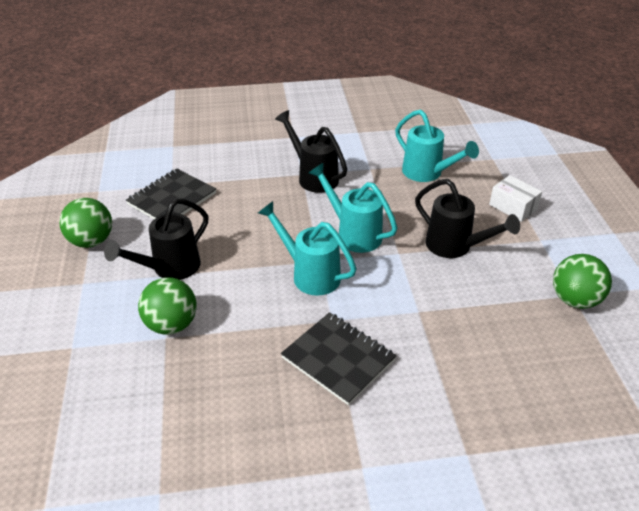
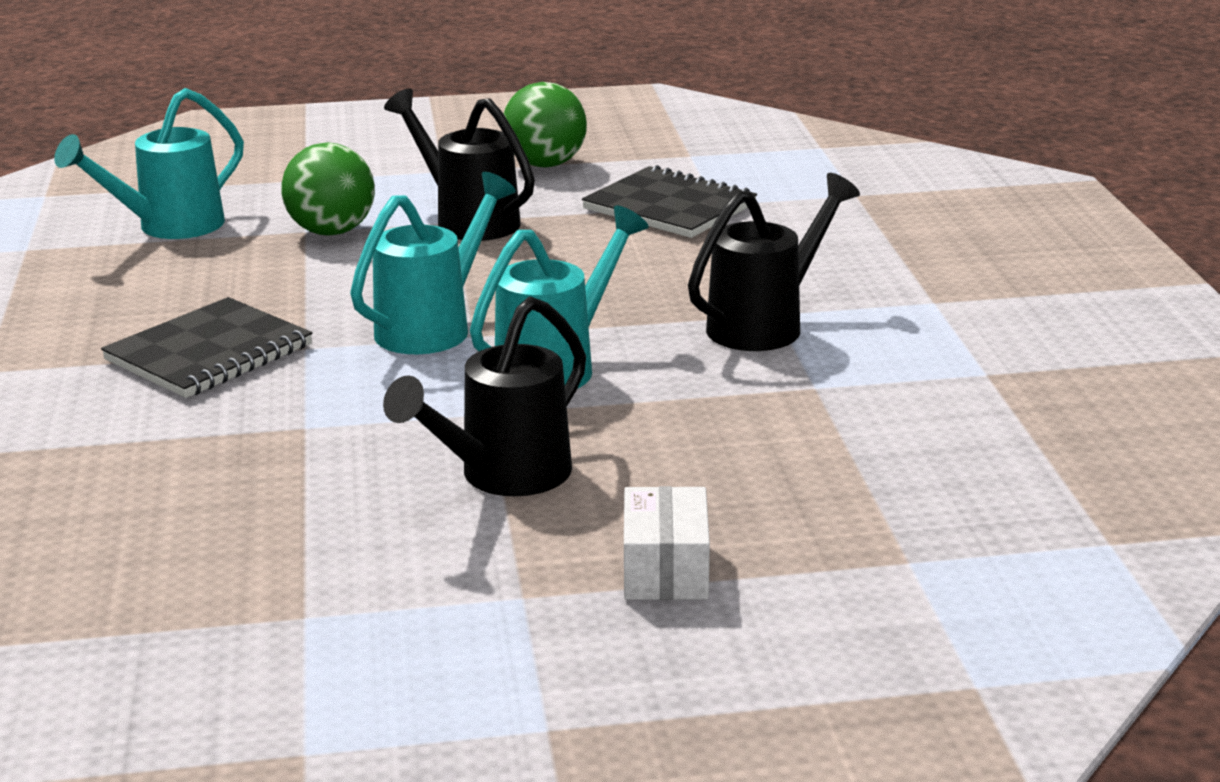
camera: 90 degrees right, 15 degrees down
(427, 173) = (807, 457): turquoise watering can -> turquoise watering can (169, 227)
(513, 207) = (666, 570): white box -> white box turned 45 degrees counterclockwise
(574, 300) = (287, 616): green ball -> none

